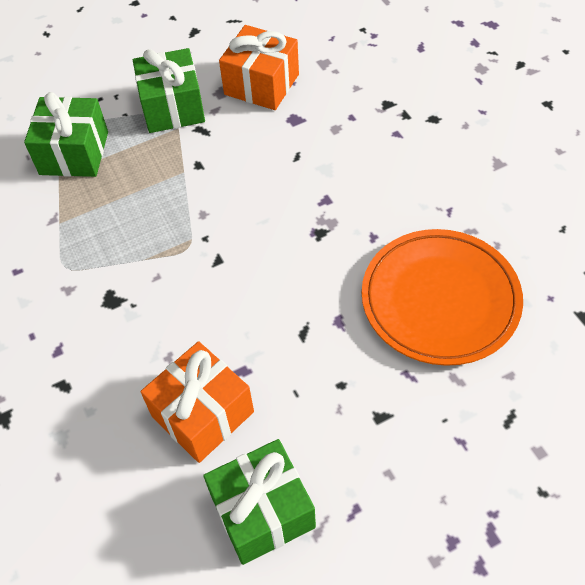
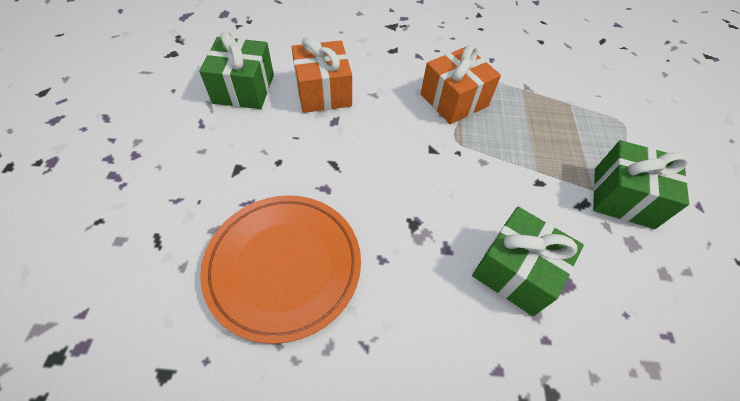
camera: 115 degrees right, 0 degrees up
(74, 153) = (591, 118): green gift -> green gift (515, 271)
(261, 84) = (633, 283): orange gift -> orange gift (454, 100)

